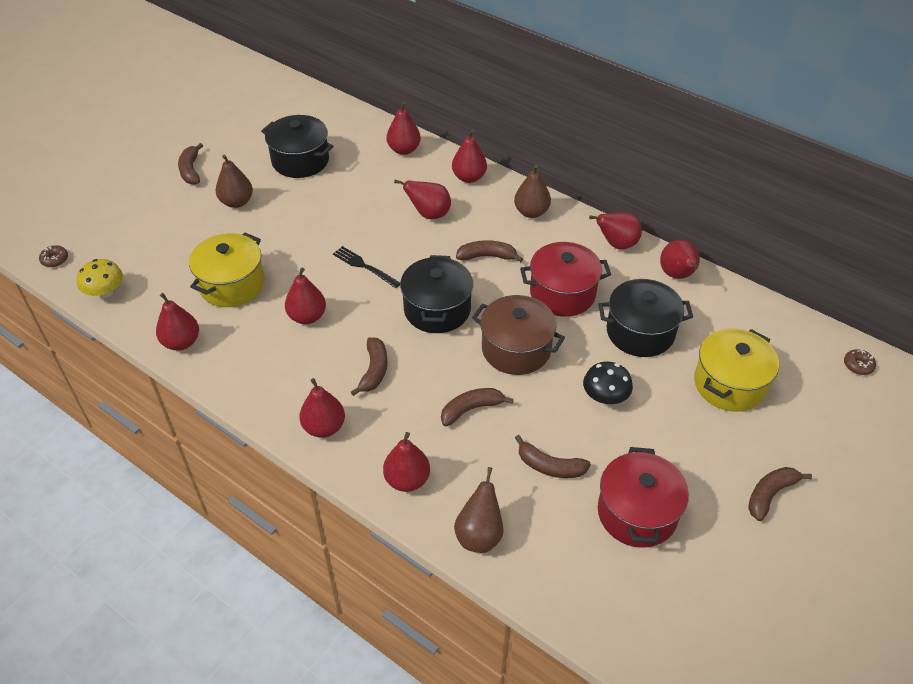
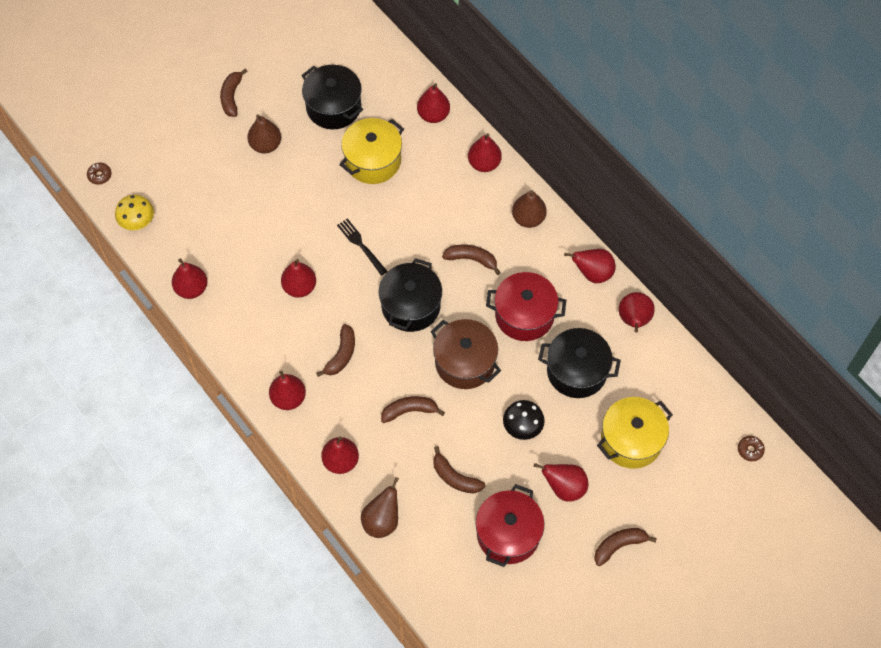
camera: 15 degrees right, 15 degrees up
(232, 284) = (244, 238): yellow pot -> yellow pot (373, 161)
(429, 214) = (434, 199): red pear -> red pear (564, 487)

